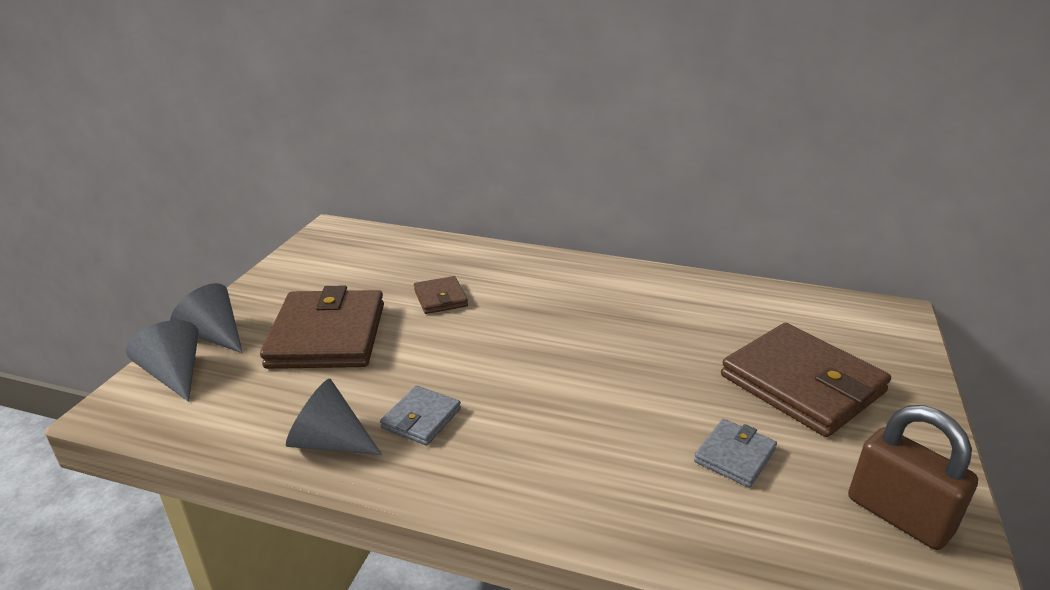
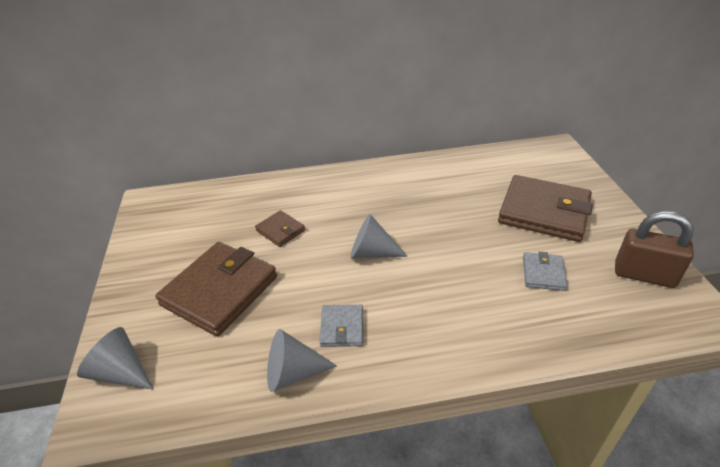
camera: 25 degrees left, 10 degrees up
(214, 336) = (126, 326): grey cone -> grey cone (371, 252)
(327, 335) = (220, 291): brown wallet -> brown wallet turned 60 degrees clockwise

